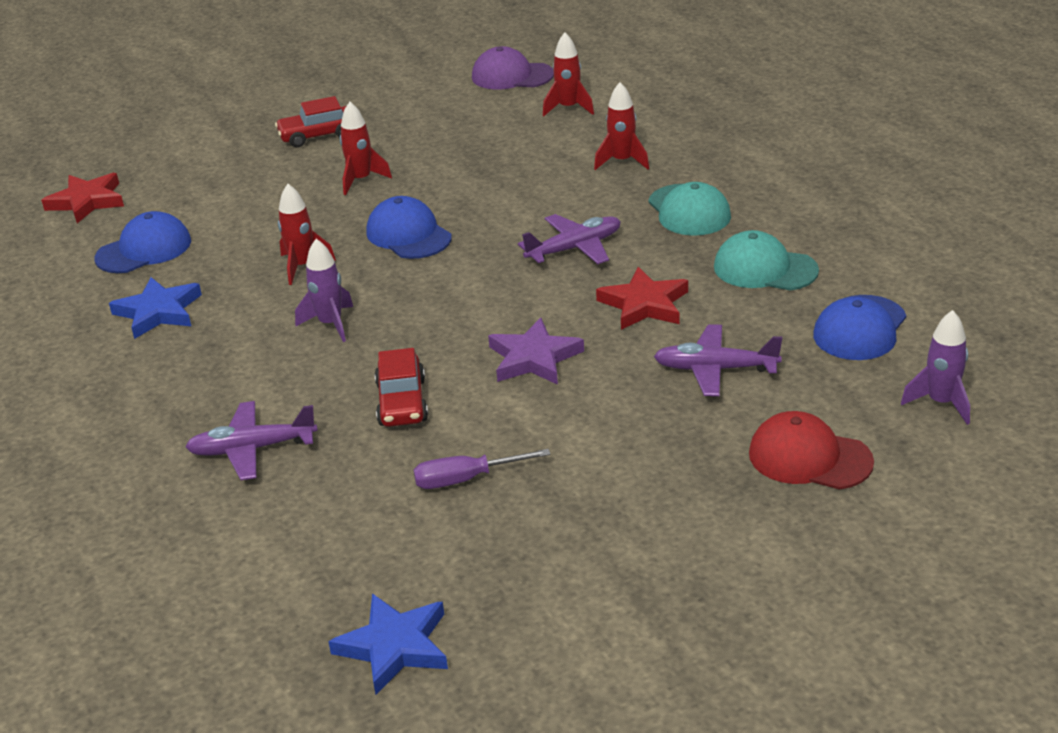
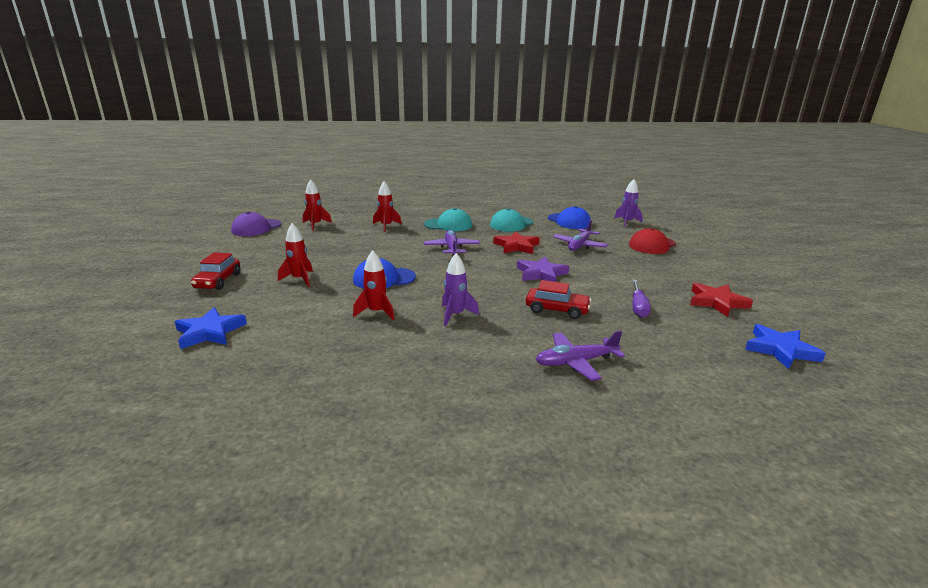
camera: 70 degrees left, 10 degrees down
(87, 201) = (135, 382): red star -> red star (717, 302)
(144, 250) = (264, 366): blue cap -> none
(158, 312) = (367, 373): blue star -> blue star (209, 332)
(252, 449) = (575, 362): purple plane -> purple plane turned 60 degrees clockwise

